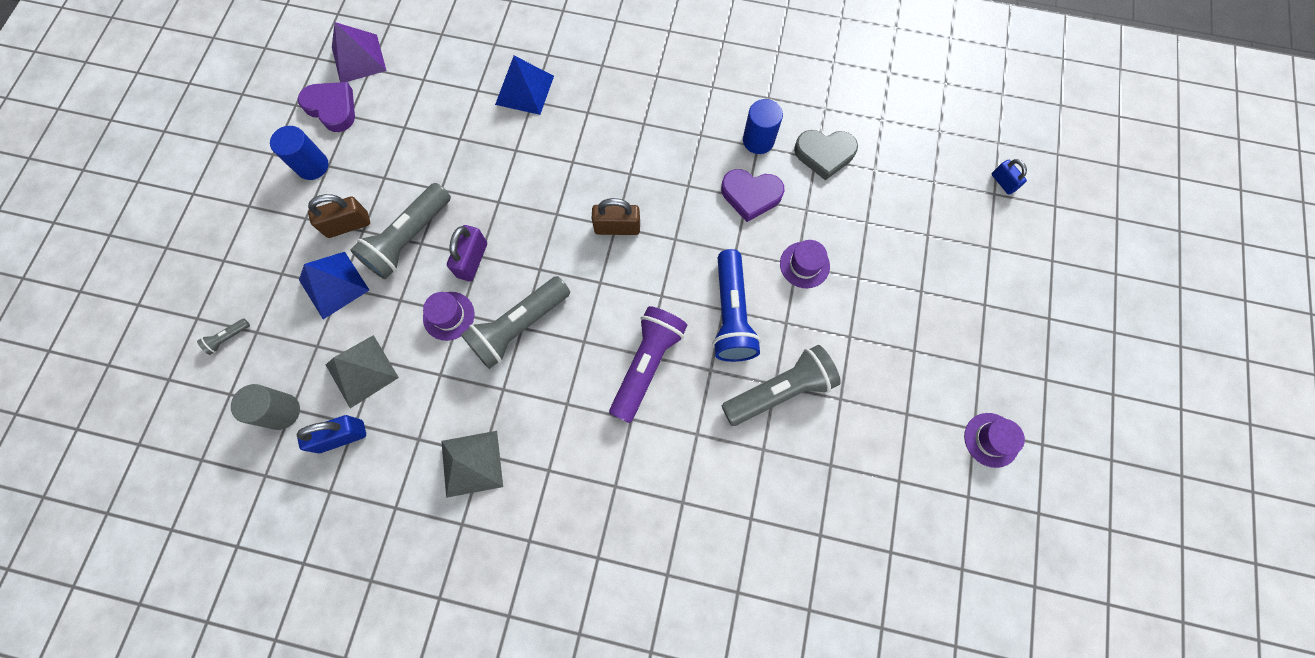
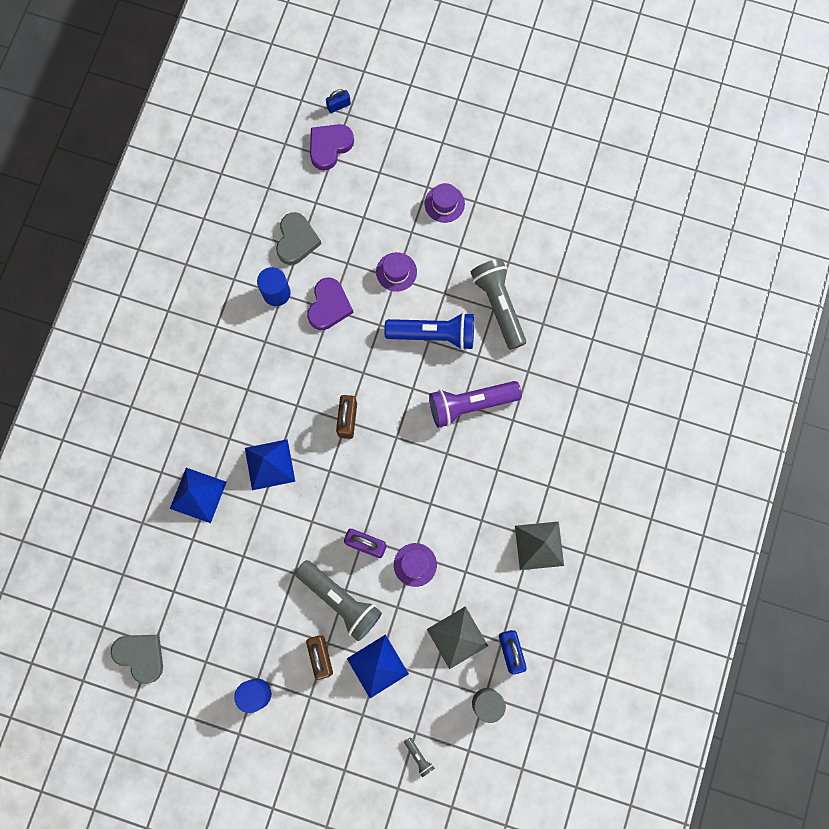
camera: 85 degrees left, 5 degrees up
(332, 108) = (195, 679): purple heart -> purple heart (329, 147)
(358, 59) = (141, 656): purple pyramid -> grey heart
(519, 327) = (430, 506): grey flashlight -> none
(561, 153) = (269, 464): none -> blue pyramid
(647, 365) = (470, 404): purple flashlight -> purple flashlight turned 45 degrees counterclockwise
(991, 440) = (546, 161): purple hat -> purple hat (444, 203)

